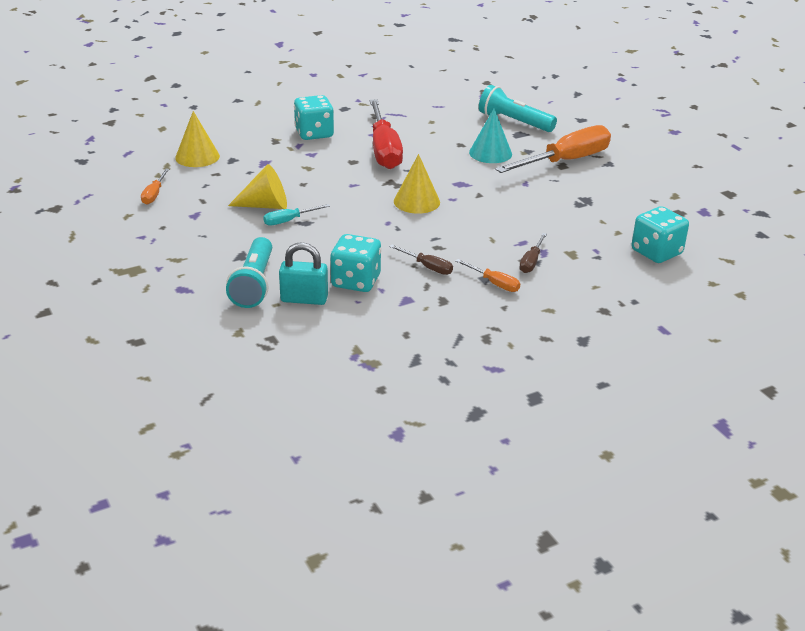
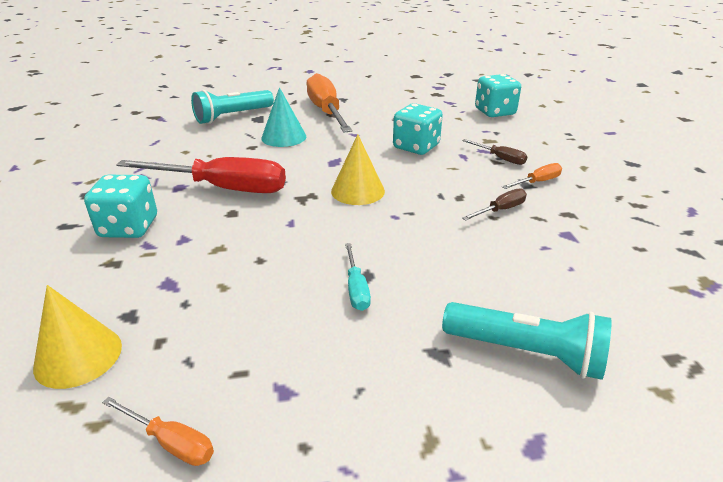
camera: 70 degrees left, 0 degrees up
(265, 205) = (300, 304): yellow cone -> none
(304, 299) = (568, 310): turquoise padlock -> none
(356, 281) = (526, 261): turquoise dice -> turquoise dice (416, 147)

